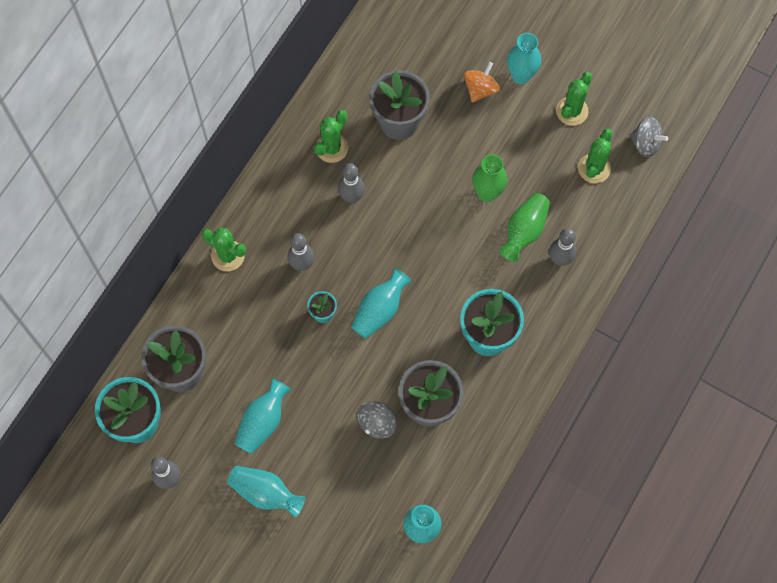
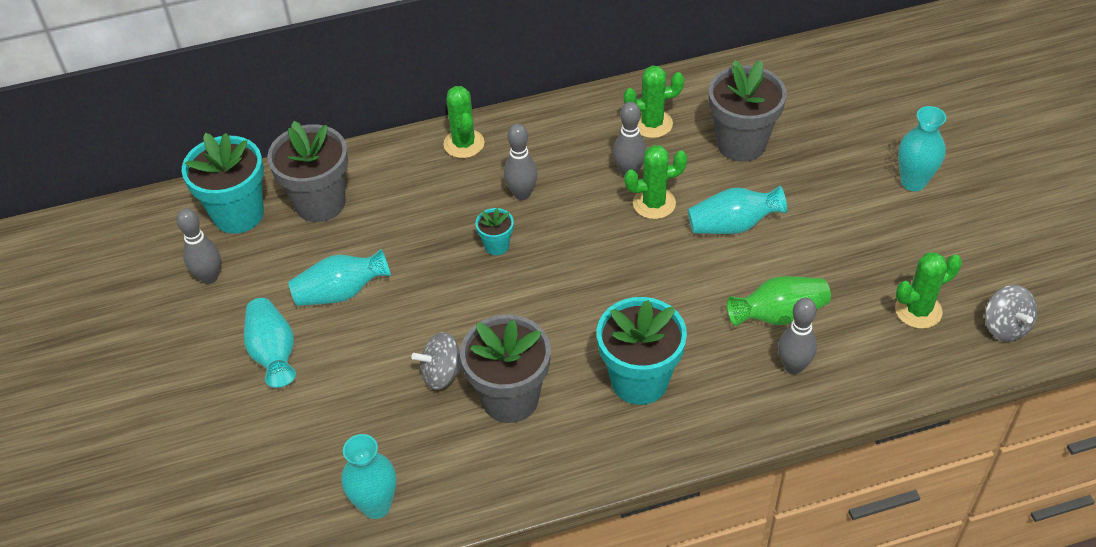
camera: 45 degrees right, 20 degrees down
(380, 310) = (554, 280): turquoise vase -> turquoise vase (733, 225)
(480, 89) = (856, 168): orange spinning top -> none
(487, 193) = (772, 256): green vase -> none
(572, 111) = (942, 245): green cactus -> green cactus (654, 203)

